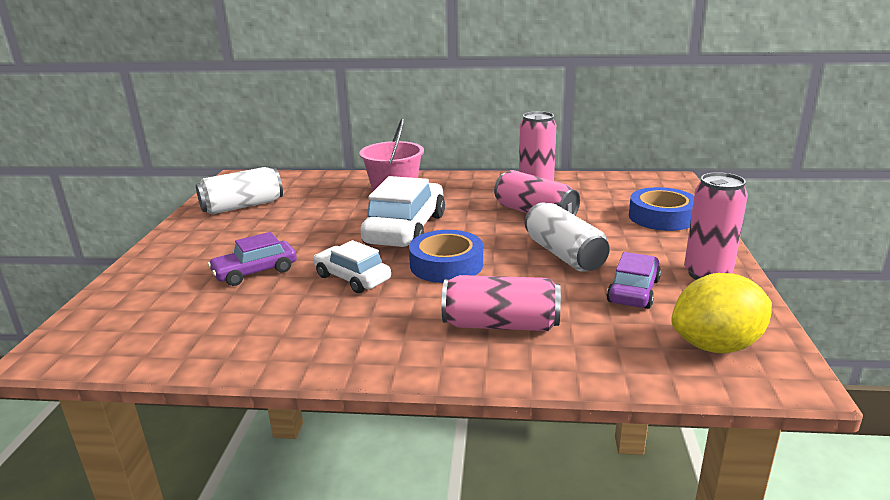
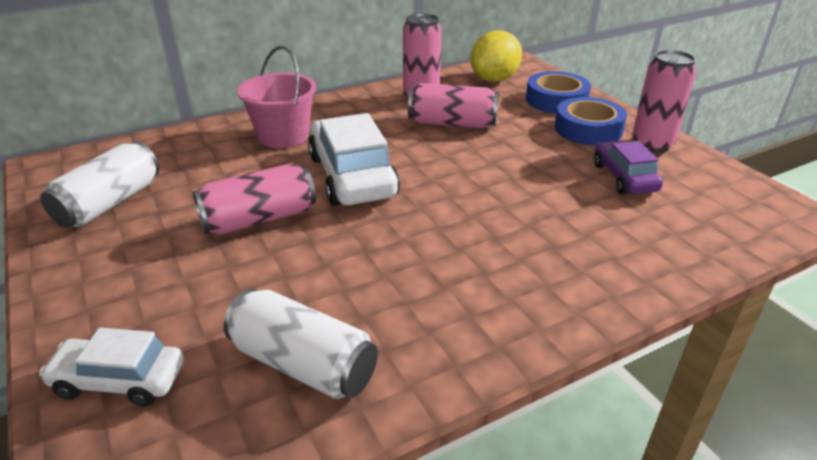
camera: 35 degrees left, 10 degrees up
(255, 272) = (247, 284): purple car -> none
(352, 278) = (371, 251): white car -> white car (119, 380)
(446, 265) = (444, 203): blue tape -> blue tape (588, 129)
(501, 324) = (570, 248): pink can -> pink can (259, 219)
(564, 254) = (530, 159): white can -> white can (303, 364)
(716, 346) = (734, 206): yellow lemon -> yellow lemon (494, 79)

